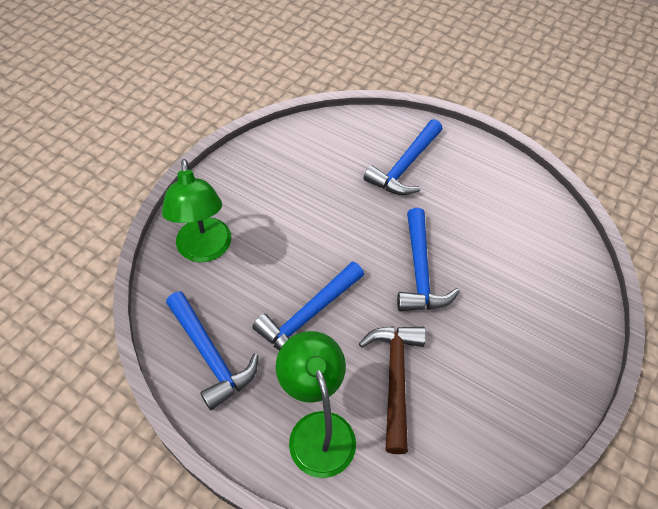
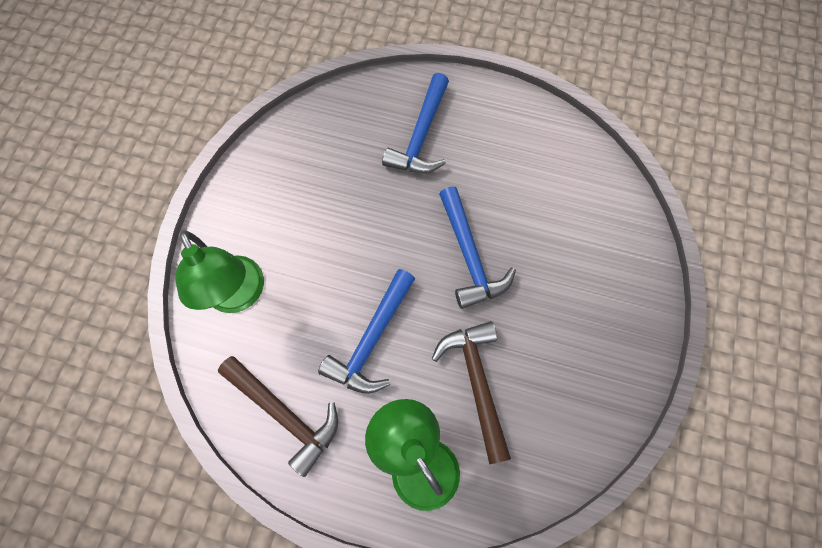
camera: 15 degrees left, 15 degrees up
(211, 355) = (285, 414): blue hammer -> brown hammer

